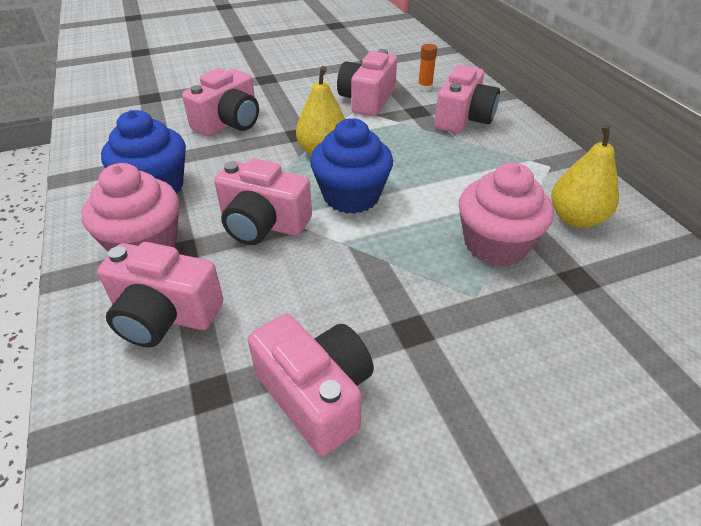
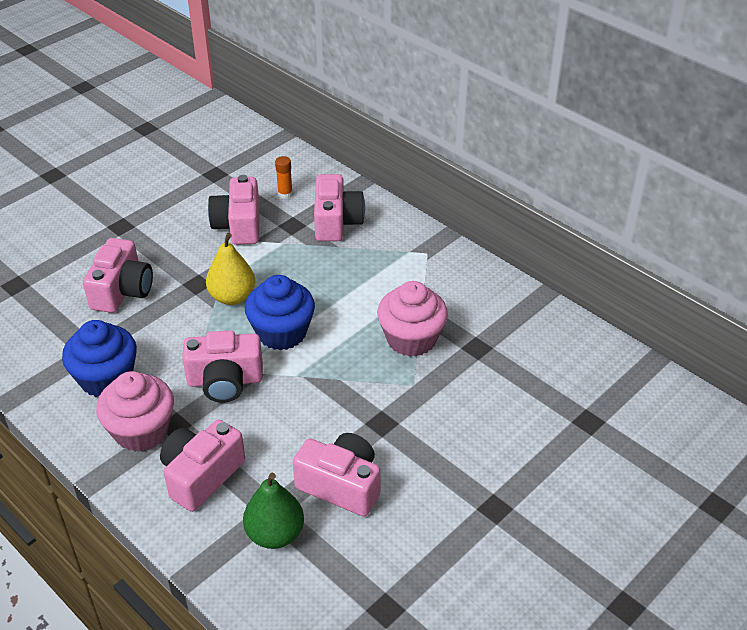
camera: 25 degrees left, 0 degrees up
(164, 315) = (201, 475): pink camera -> pink camera turned 135 degrees clockwise
(191, 429) = (275, 534): none -> green pear
(576, 218) = (461, 297): yellow pear -> none

